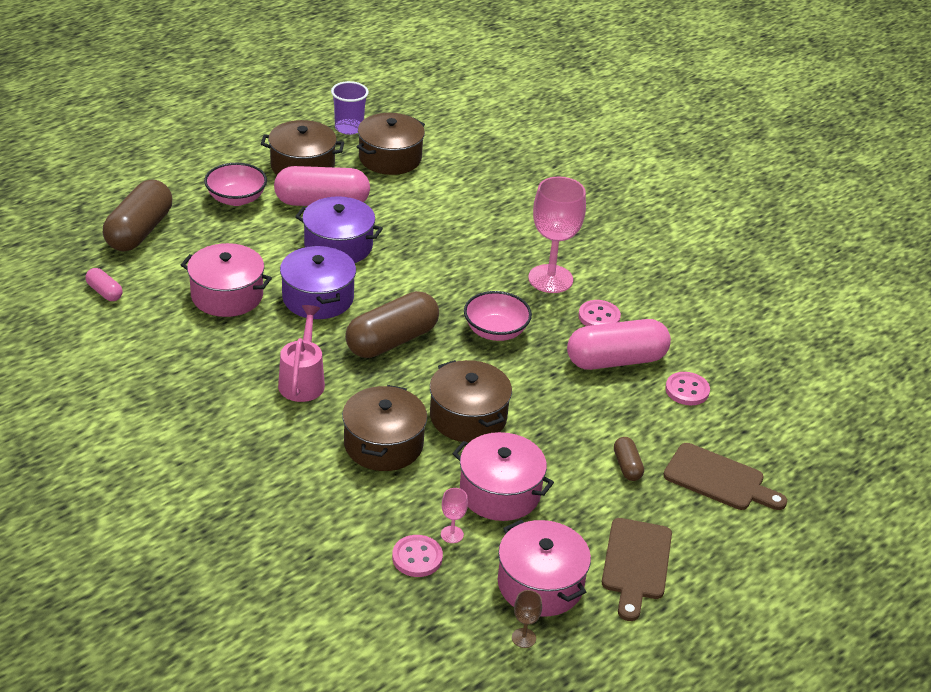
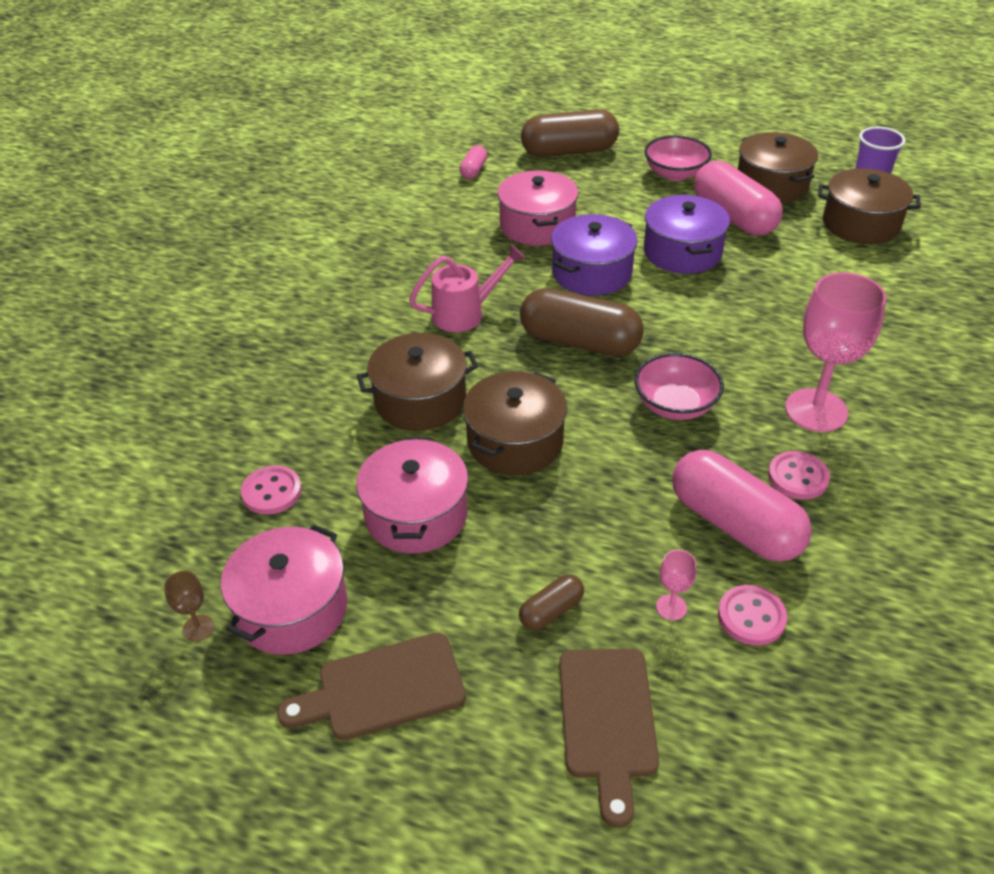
camera: 65 degrees right, 5 degrees up
(452, 534) = (323, 504): pink goblet -> pink goblet (671, 607)

